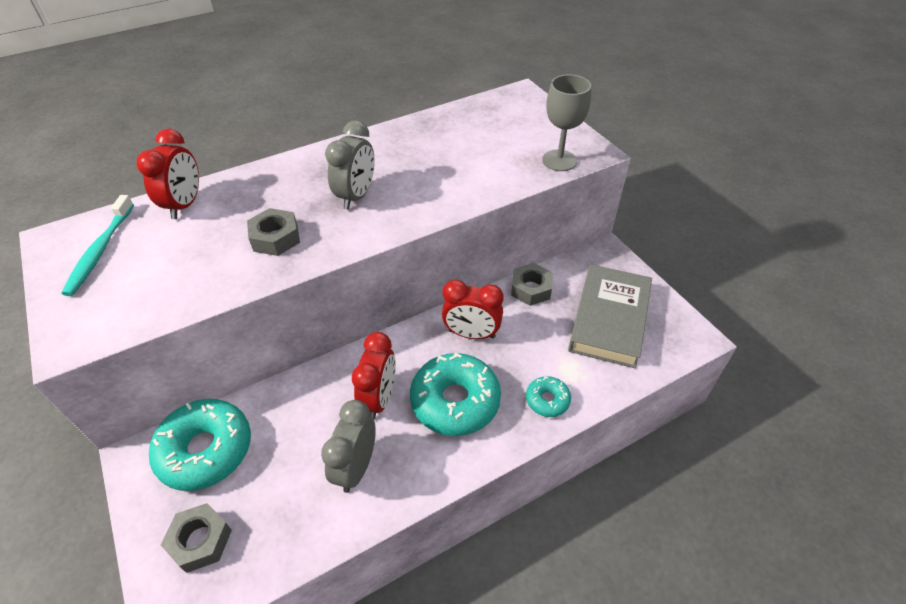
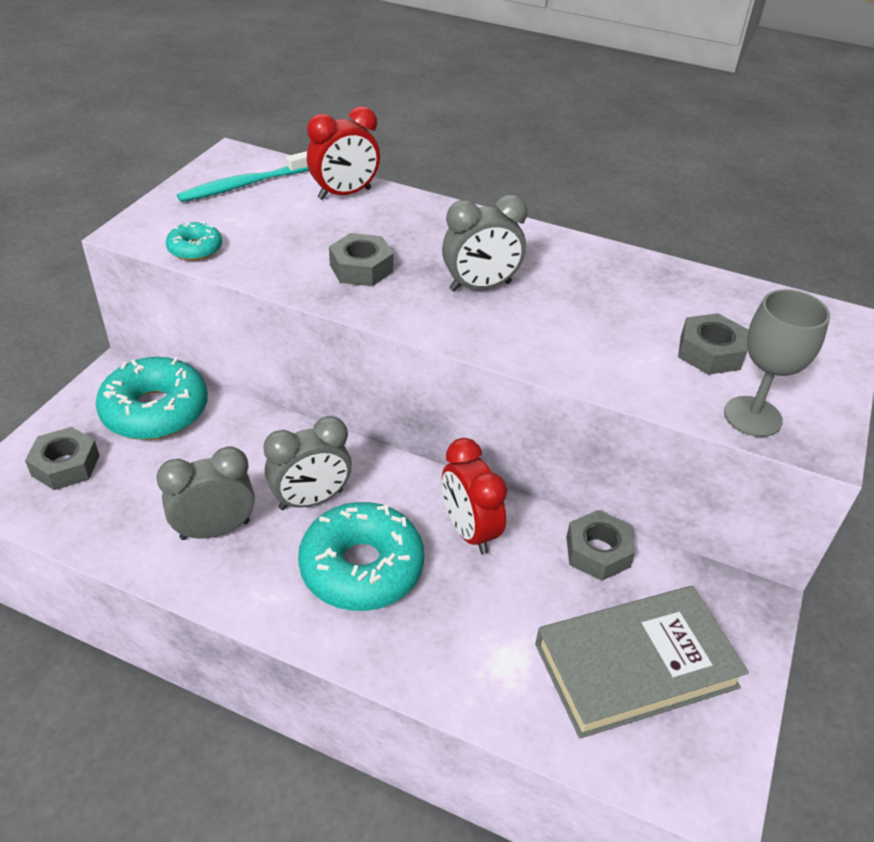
camera: 50 degrees right, 5 degrees down
(379, 398) = (311, 499): red clock -> grey clock
(502, 146) = (710, 352): none -> grey nut
(547, 400) = (439, 659): turquoise donut -> turquoise donut (195, 249)

